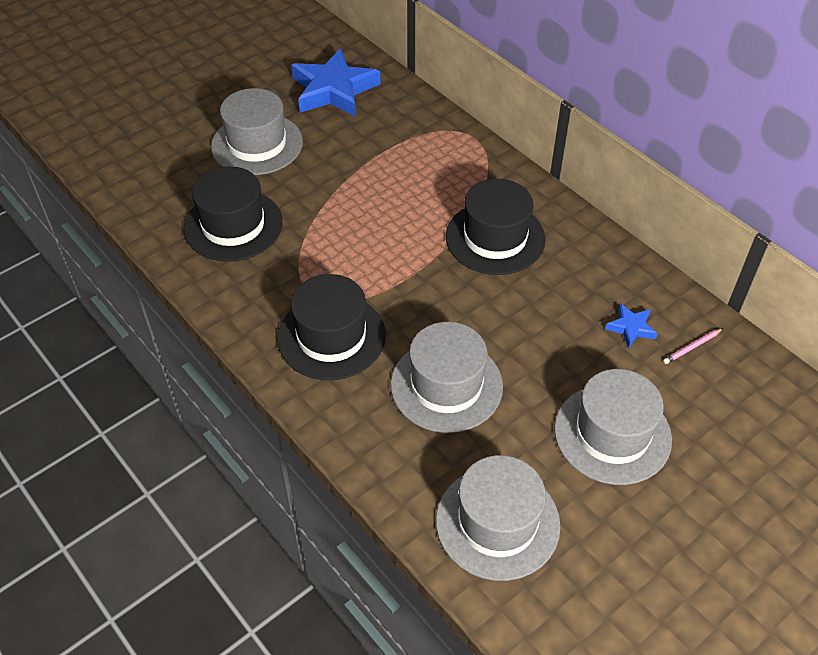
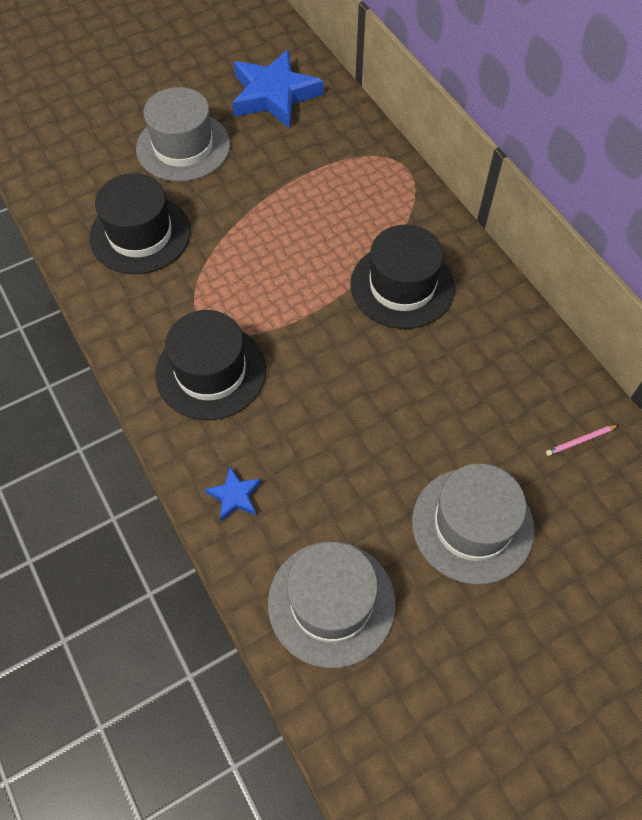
camera: 10 degrees right, 10 degrees up
(446, 385) = (314, 444): grey hat -> none
(631, 328) = (521, 409): blue star -> blue star (235, 496)

